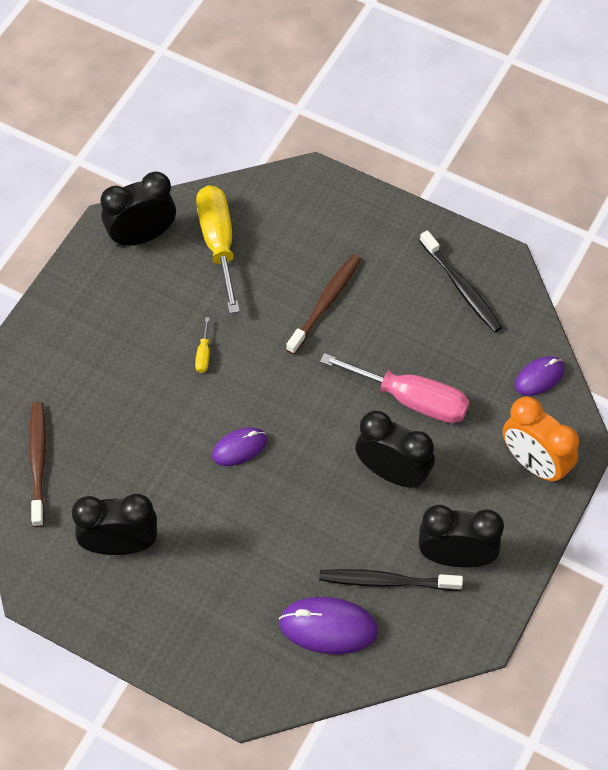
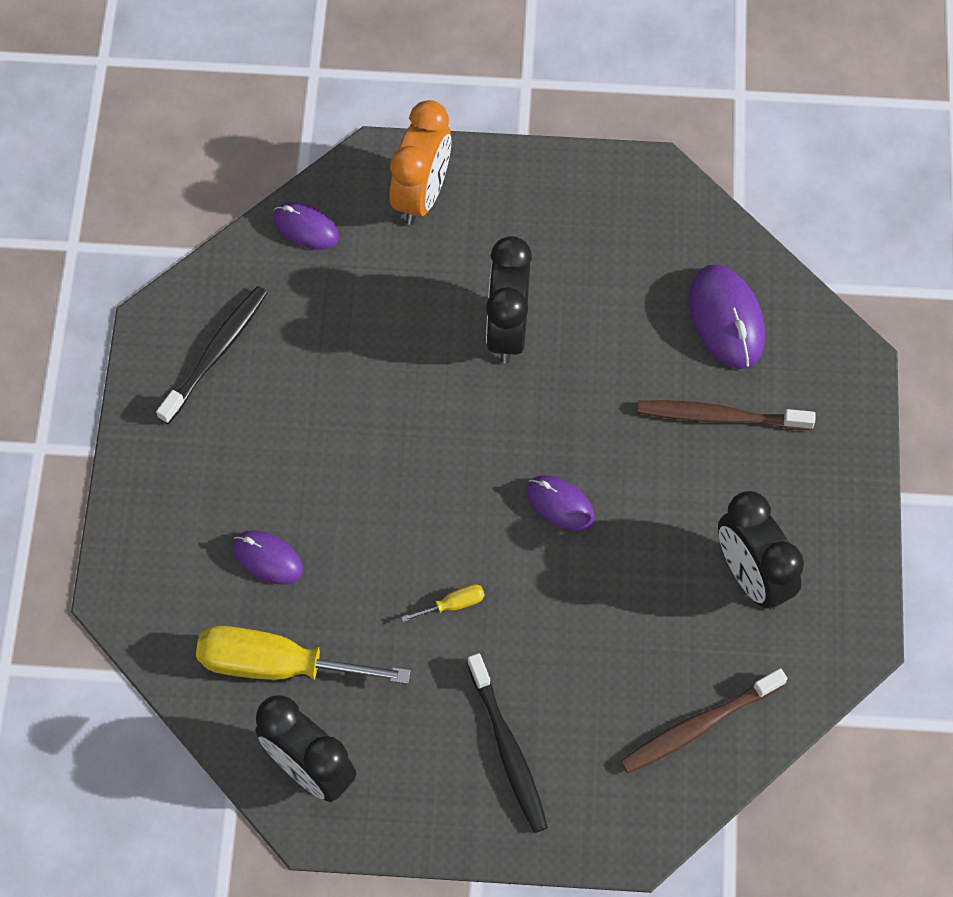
camera: 115 degrees left, 5 degrees up
(218, 243) = (277, 665): yellow screwdriver -> yellow screwdriver turned 45 degrees clockwise
(293, 263) = (268, 558): none -> purple mouse
(325, 303) = (310, 496): brown toothbrush -> brown toothbrush (720, 416)
(386, 581) = (642, 284): black toothbrush -> black toothbrush (508, 749)
(411, 399) = (401, 347): pink screwdriver -> none
(456, 557) = (577, 229): black clock -> none

